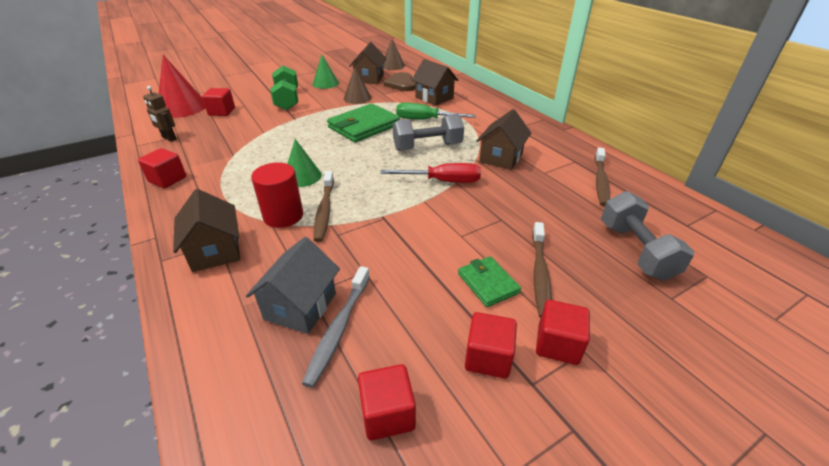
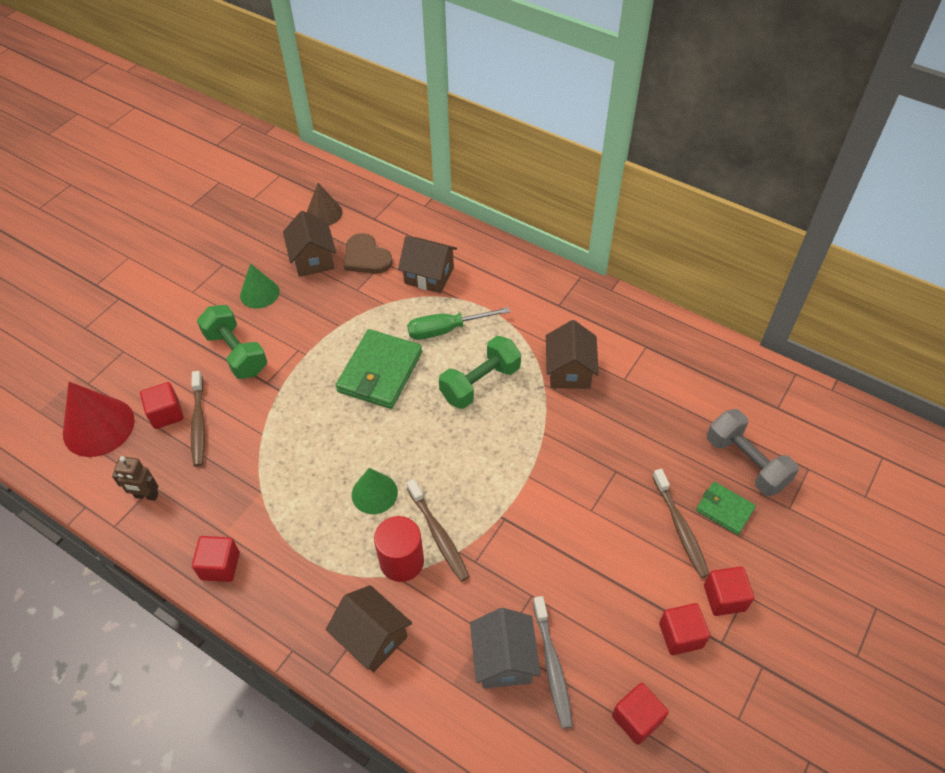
camera: 25 degrees left, 15 degrees up
(357, 98) = (329, 313): brown cone -> none
(427, 147) = (480, 383): grey dumbbell -> green dumbbell
(442, 181) = (530, 437): red screwdriver -> none
(488, 283) = (643, 559): green wallet -> green wallet (724, 509)
(600, 181) = (683, 372): brown toothbrush -> brown toothbrush (199, 423)

